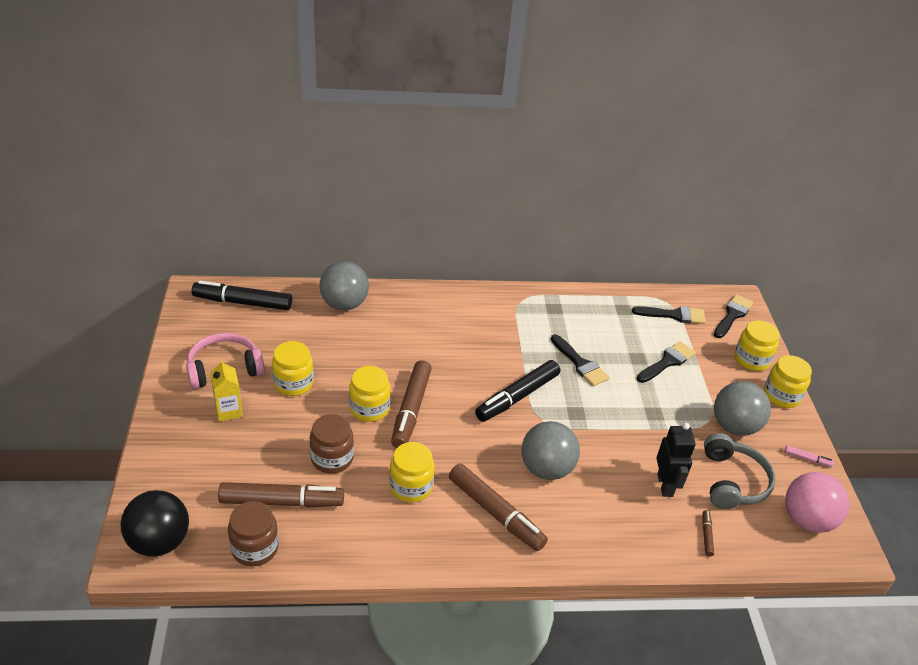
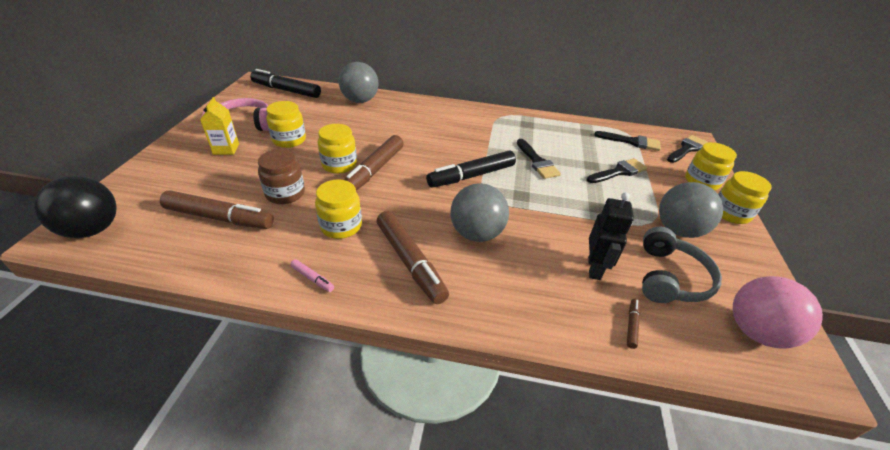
camera: 15 degrees right, 0 degrees up
(255, 548) = (168, 250): brown jar -> none
(807, 459) = (757, 271): pink marker -> pink marker (312, 278)

